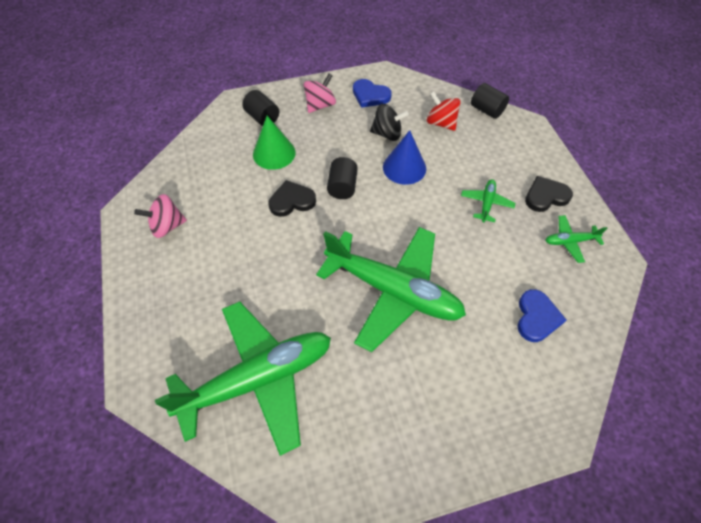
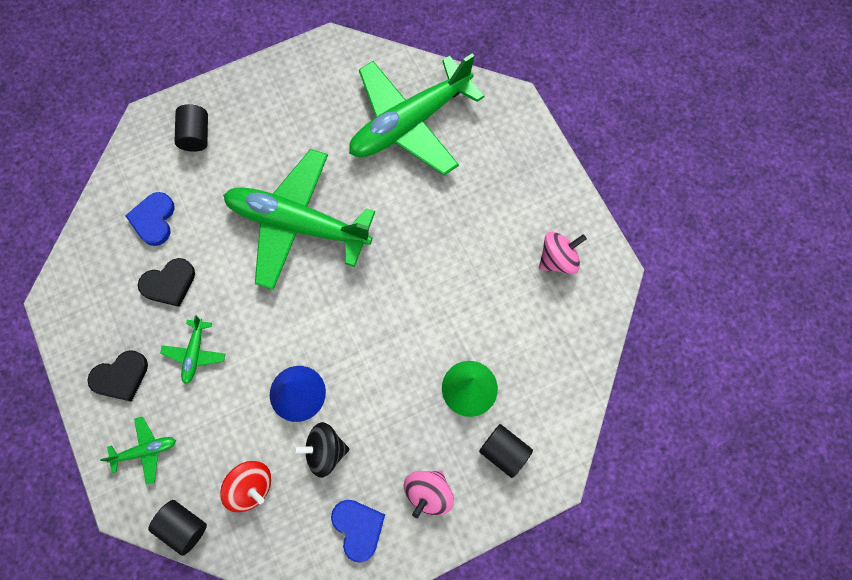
camera: 170 degrees right, 15 degrees up
(292, 201) = (427, 317): black heart -> black heart (169, 283)
(342, 187) = (371, 348): black cylinder -> black cylinder (196, 135)
(370, 95) = (358, 528): blue heart -> blue heart turned 45 degrees clockwise
(570, 241) = (103, 315): green plane -> green plane (146, 450)

